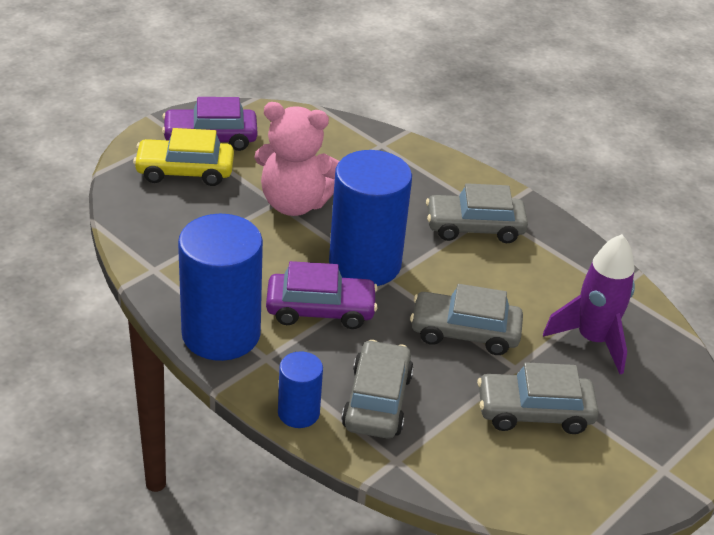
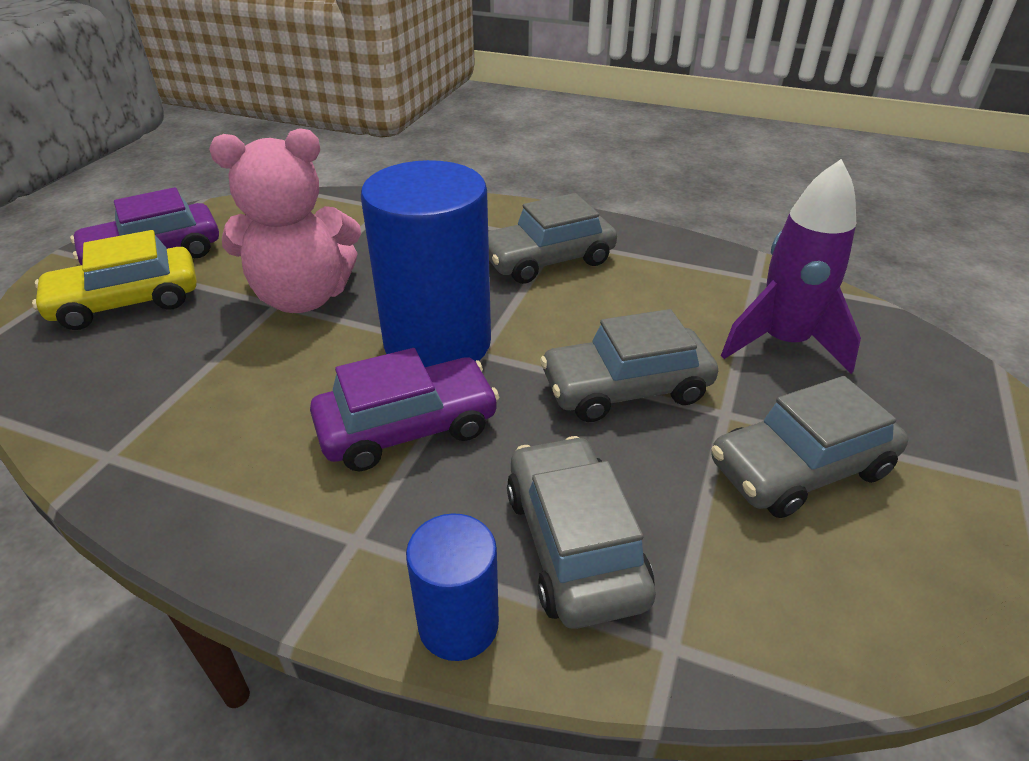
camera: 20 degrees left, 0 degrees up
(221, 334) = (260, 526): blue cylinder -> none

